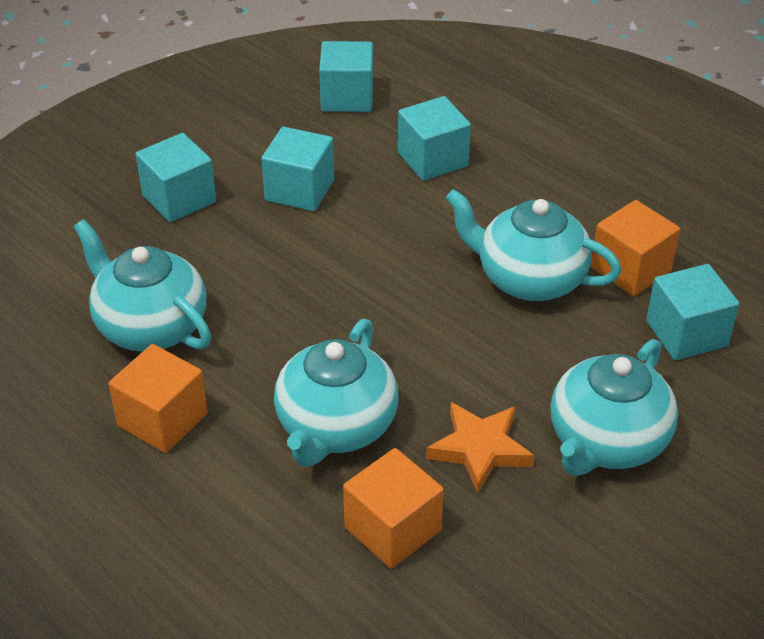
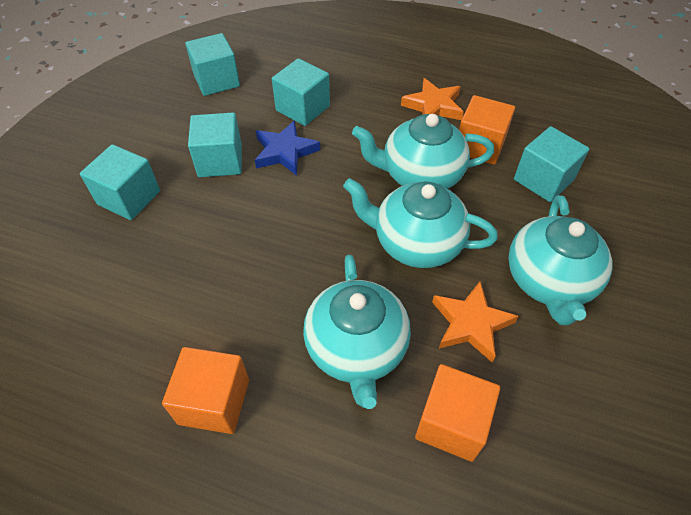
camera: 25 degrees left, 10 degrees up
(150, 326) = (160, 317): turquoise teapot -> turquoise teapot (416, 242)
(380, 203) = (285, 152): none -> blue star
(603, 205) = (433, 106): none -> orange star

